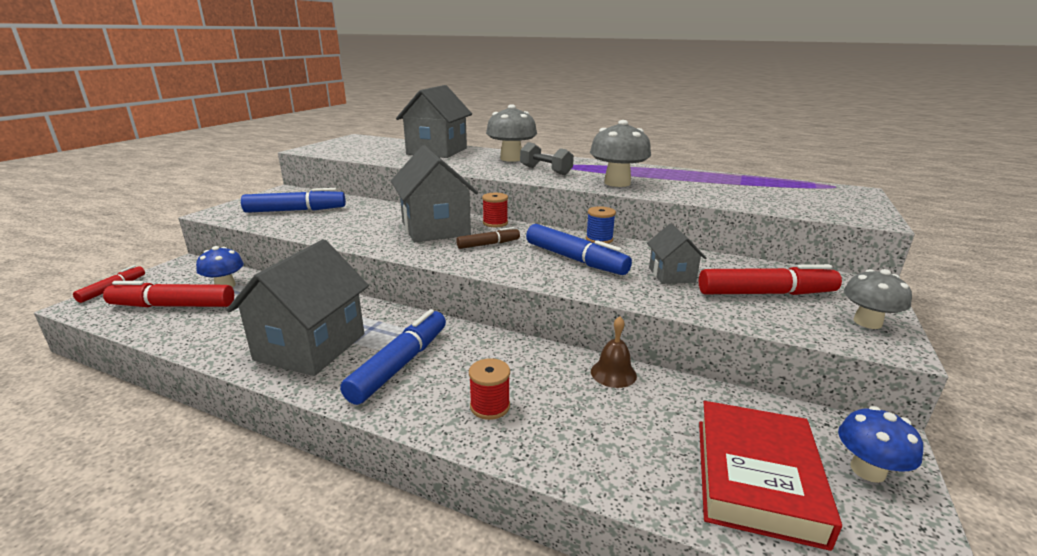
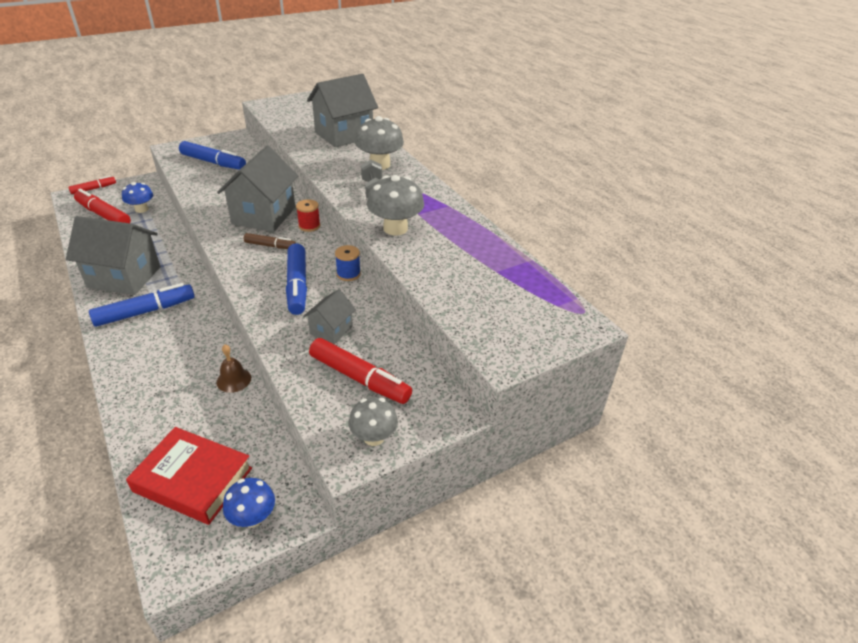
camera: 35 degrees right, 15 degrees up
(310, 347) = (124, 277): grey house -> grey house turned 45 degrees clockwise
(490, 406) = (146, 362): red spool -> none
(756, 478) = (193, 479): red book -> red book turned 60 degrees clockwise

